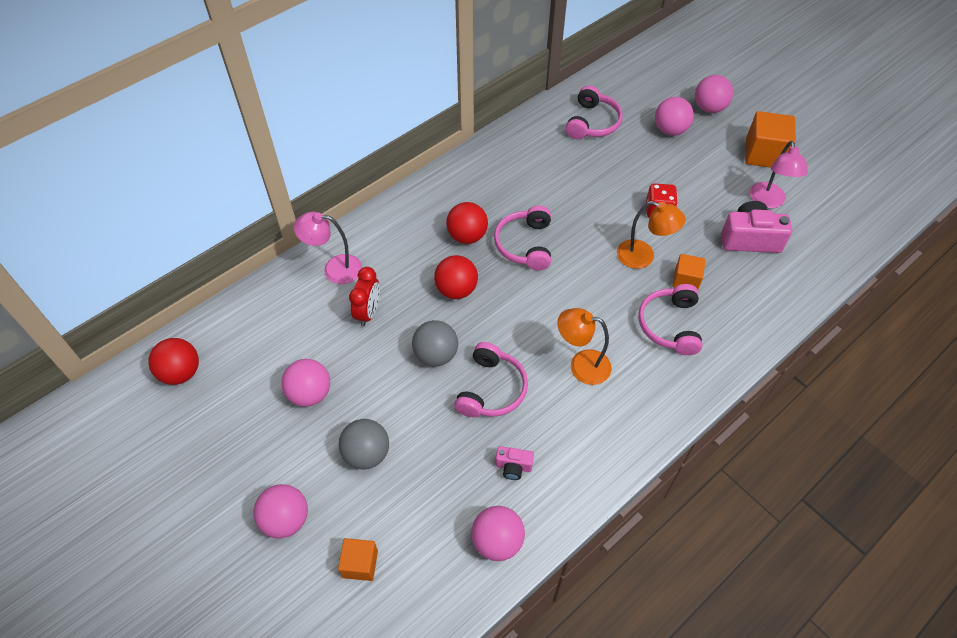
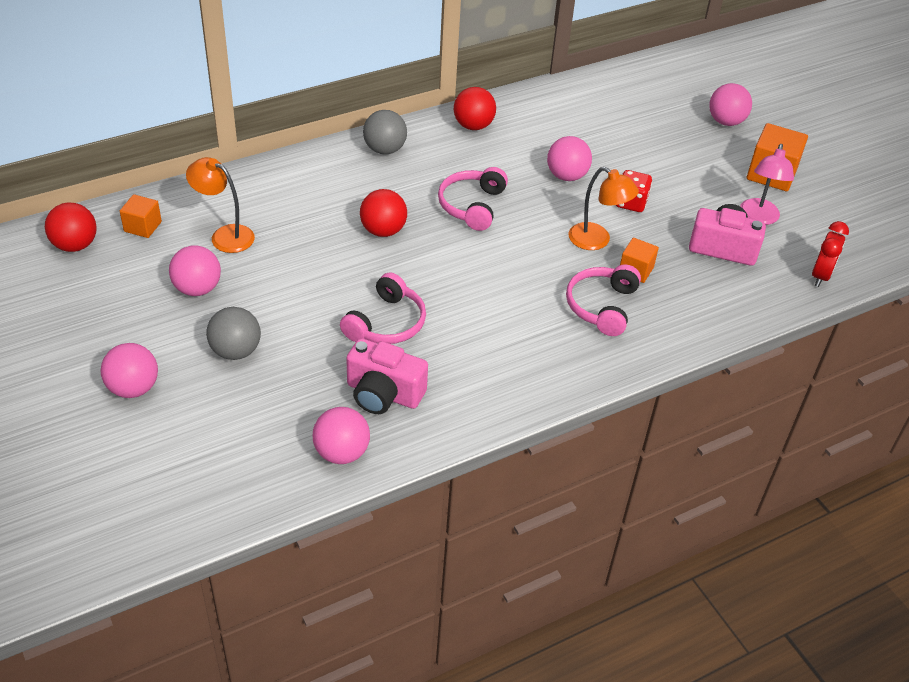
camera: 10 degrees right, 10 degrees down
(334, 269) = (263, 188): pink lamp -> none
(360, 564) = (194, 441): orange cube -> orange cube (142, 226)
(368, 312) = (283, 232): red clock -> red clock (821, 276)
(436, 355) = (339, 282): grey ball -> grey ball (385, 149)
(467, 236) = (413, 186): red ball -> red ball (473, 126)
(513, 467) = (383, 394): pink camera -> pink camera, size x1.94
(581, 365) = (491, 322): orange lamp -> orange lamp (225, 235)
(592, 123) = (589, 112): pink headphones -> none
(670, 130) = (673, 134): pink ball -> pink ball (566, 176)

